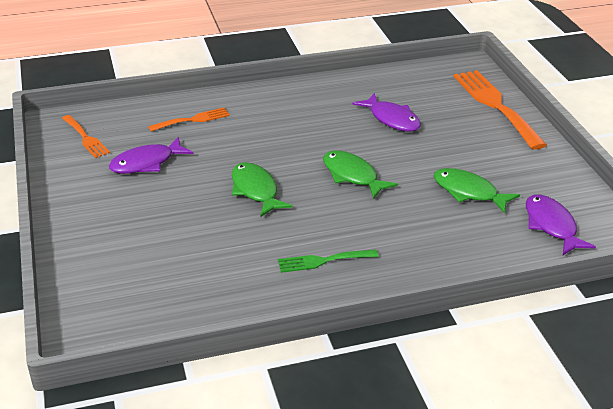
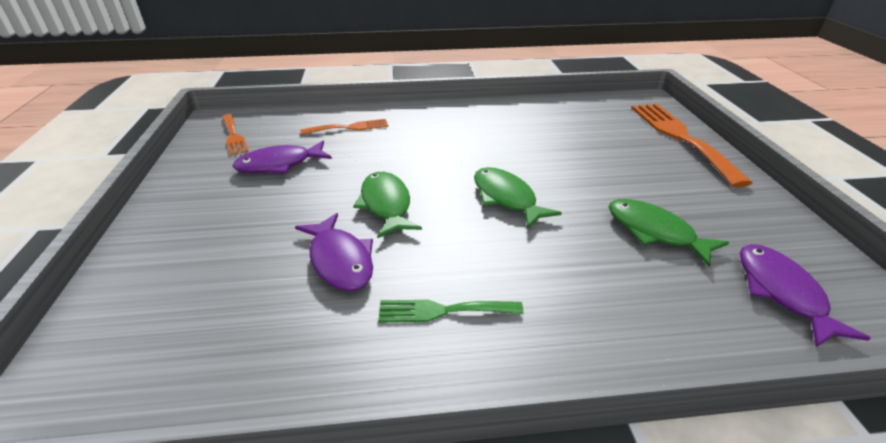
camera: 10 degrees right, 0 degrees up
(392, 119) = (561, 142): purple fish -> purple fish (340, 260)

